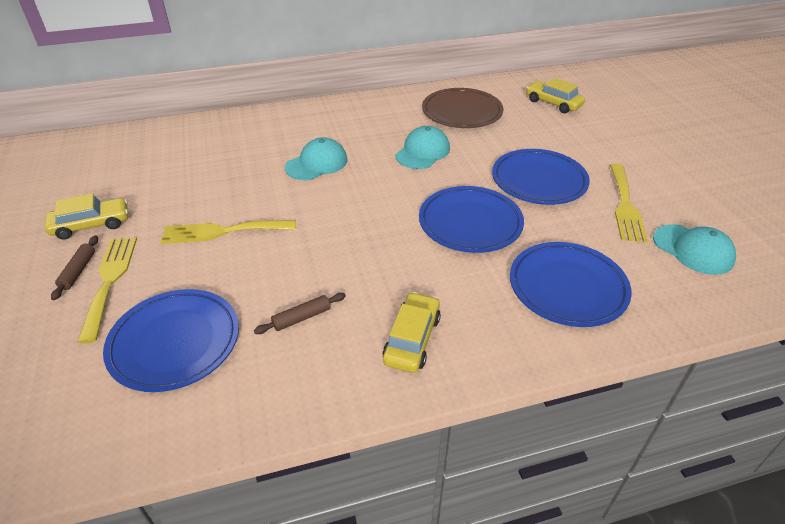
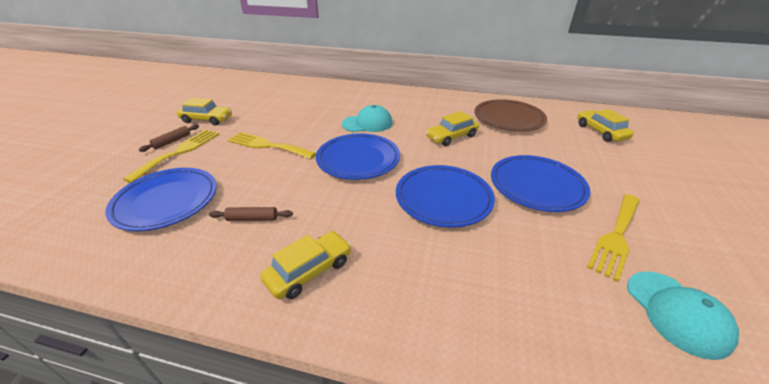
camera: 30 degrees right, 5 degrees down
(422, 152) = (451, 137): turquoise cap -> yellow car
(567, 288) = (489, 289): blue plate -> blue plate (358, 160)

